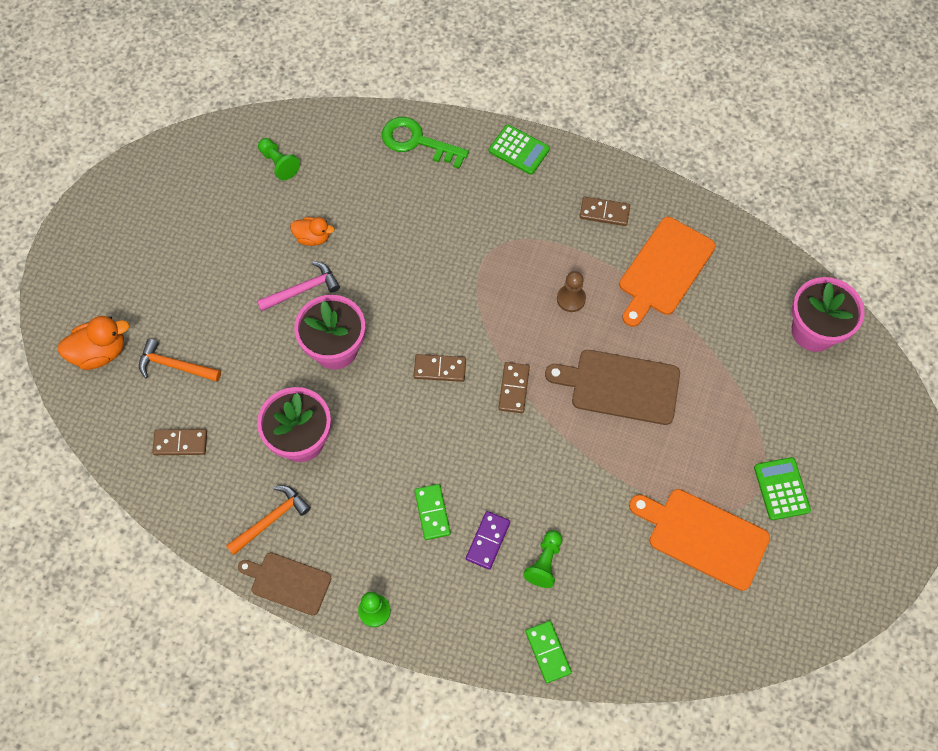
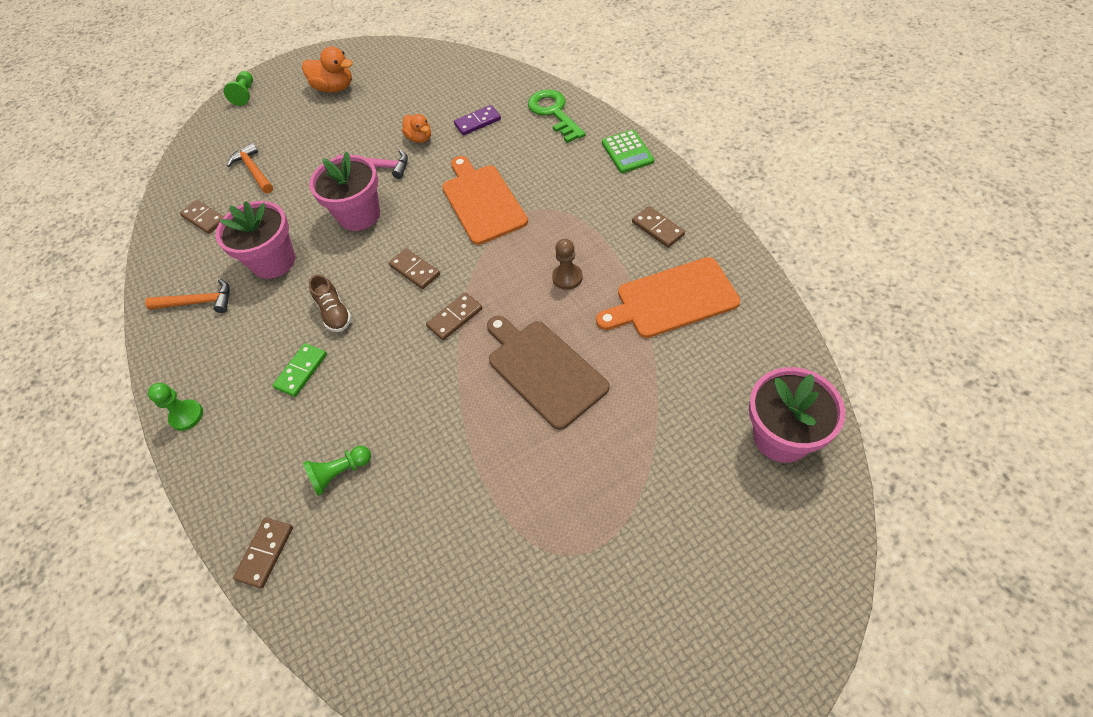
camera: 45 degrees right, 10 degrees down
(100, 352) = (224, 140): orange duck -> orange duck (334, 88)
(279, 163) = (445, 85): green pawn -> green pawn (245, 94)
(288, 582) = (159, 353): brown cutting board -> none
(409, 448) = (335, 313): none -> brown shoe
(488, 541) = (317, 422): purple domino -> purple domino (477, 122)
(548, 652) = (265, 553): green domino -> brown domino
(703, 537) = (495, 555): orange cutting board -> orange cutting board (482, 201)
(781, 489) = (615, 566): green calculator -> none

